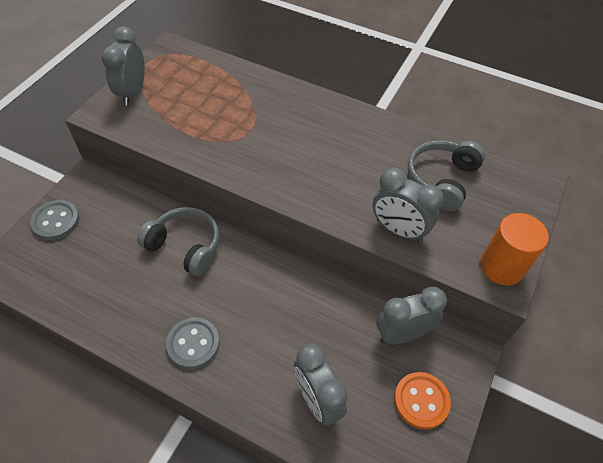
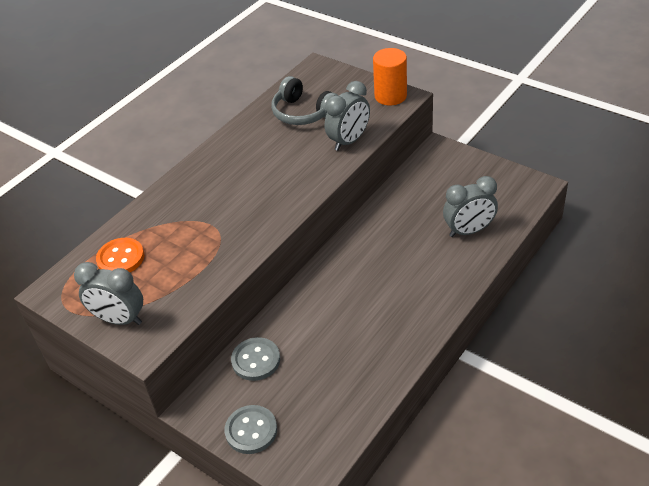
camera: 75 degrees left, 10 degrees down
(185, 246) = (308, 315): grey headphones -> none
(193, 344) = (414, 306): grey button -> grey button (256, 360)
(402, 334) = (418, 179): grey clock -> none
(421, 401) = (472, 176): orange button -> orange button (121, 258)

